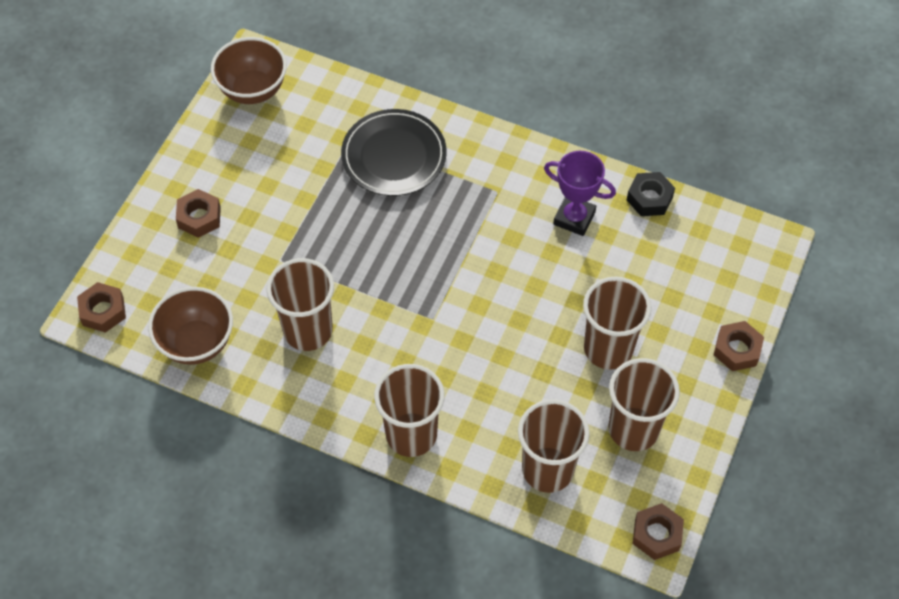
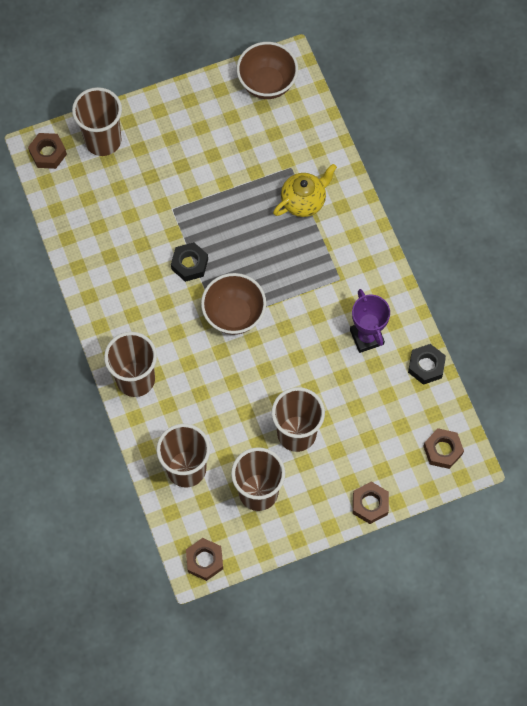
camera: 45 degrees right, 10 degrees up
(197, 343) = (78, 218): brown bowl -> brown bowl (234, 314)
(199, 217) = (154, 141): brown nut -> brown nut (442, 450)
(308, 330) = (143, 266): brown cup -> brown cup (103, 140)
(349, 292) = (189, 264): none -> black nut
(394, 156) = (304, 201): black plate -> yellow teapot

